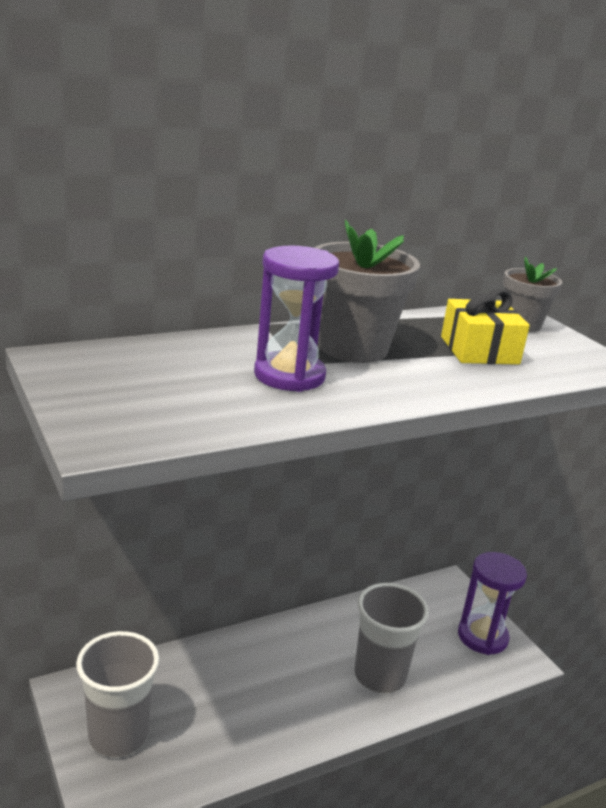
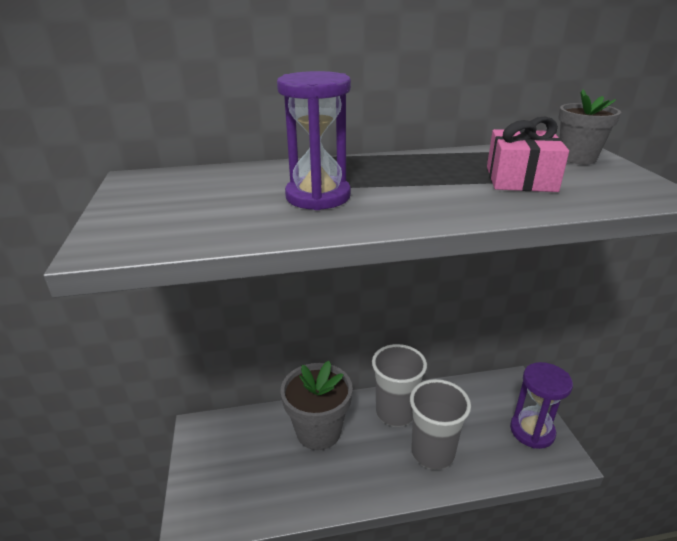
camera: 20 degrees right, 5 degrees up
(118, 735) = (218, 469): grey cup -> grey cup (395, 412)
(353, 348) = (394, 175): grey flower pot -> grey flower pot (318, 431)
(479, 350) = (520, 179): yellow gift -> pink gift

